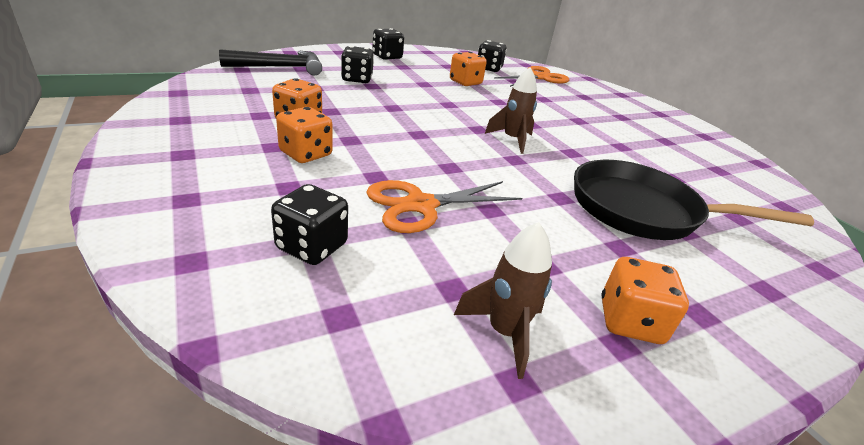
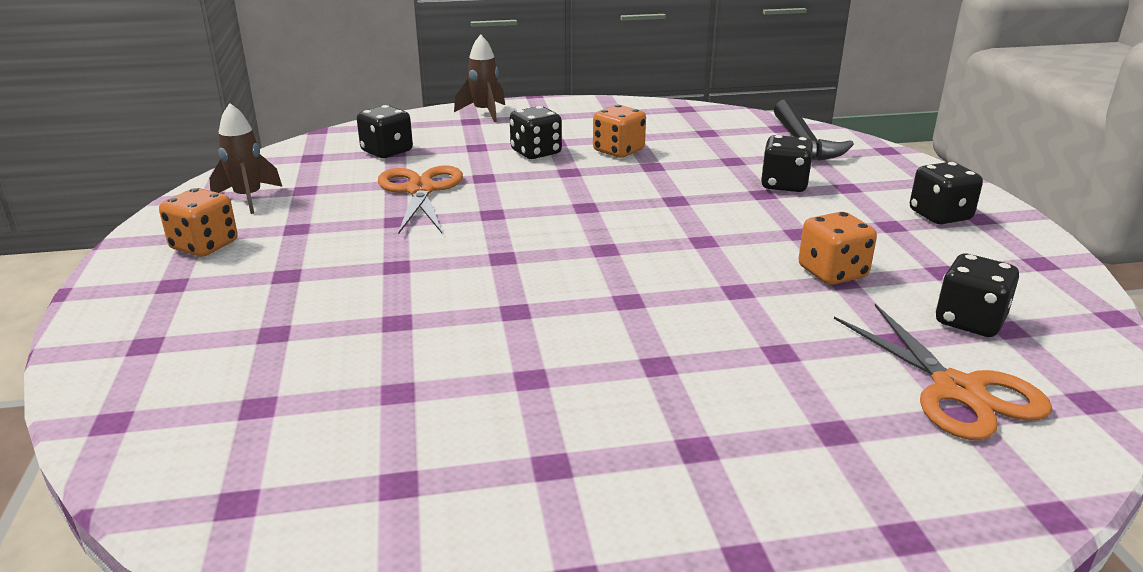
camera: 110 degrees right, 5 degrees down
(306, 154) = (536, 152): orange dice -> black dice
(512, 140) = (562, 267): brown rocket -> brown rocket (484, 112)
(642, 210) = (334, 316): black pan -> none

